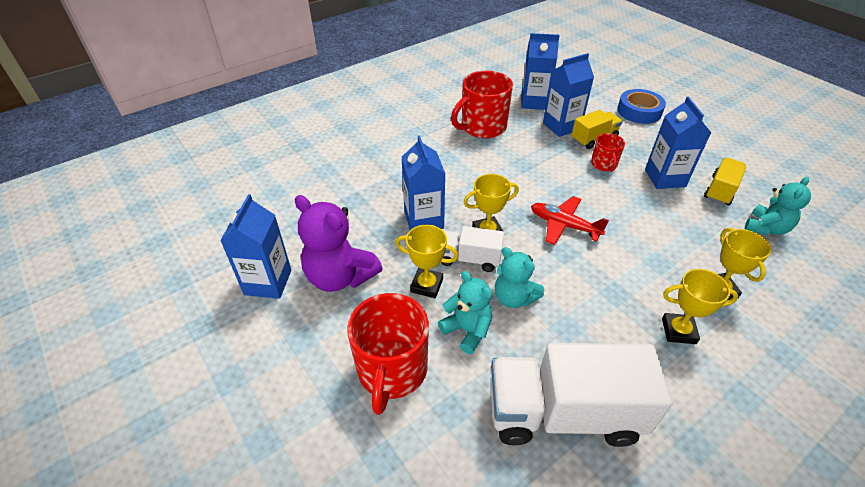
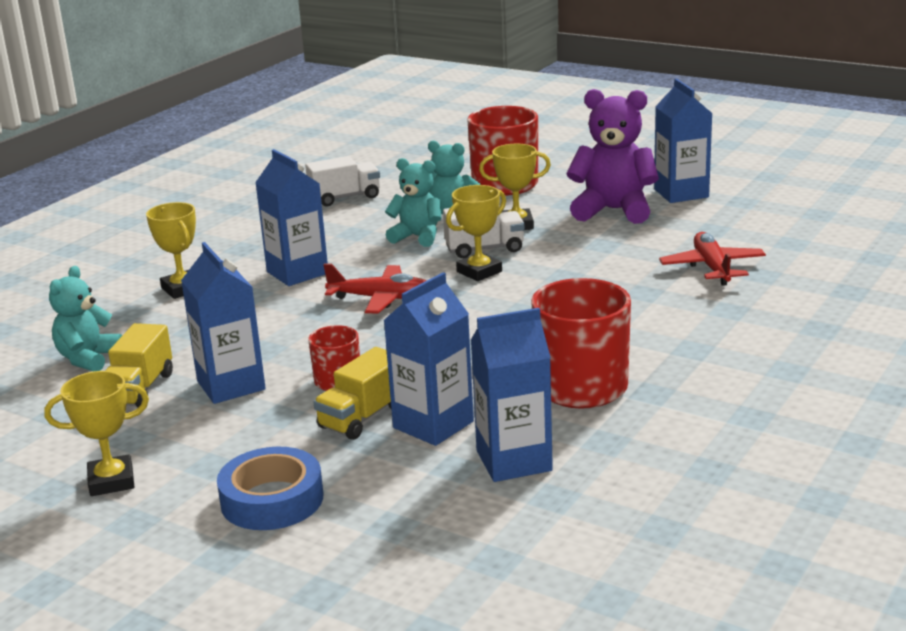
camera: 160 degrees right, 20 degrees down
(344, 185) = (712, 267): none -> red plane
(424, 220) = (568, 263): blue carton -> blue carton (297, 273)
(563, 413) = (345, 197): white truck -> white truck, size x0.52
(678, 331) = (236, 254): yellow trophy -> yellow trophy (111, 481)

